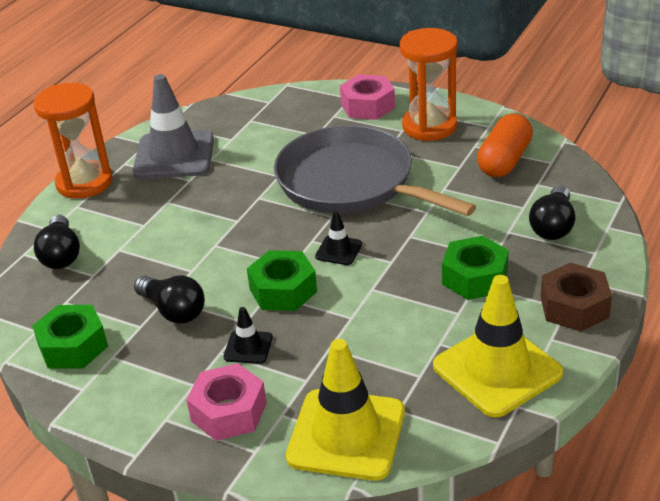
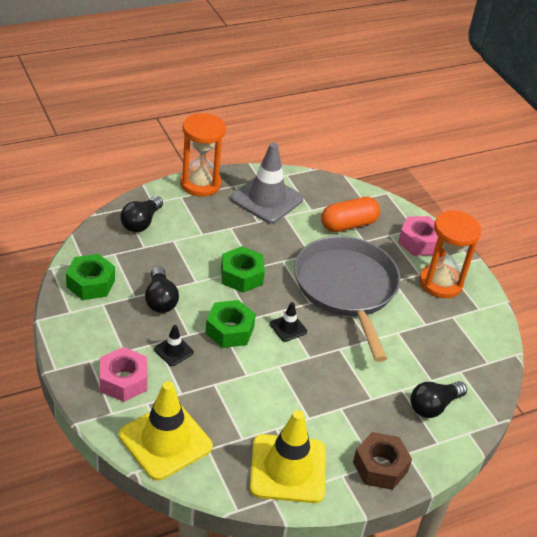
camera: 30 degrees right, 5 degrees up
(475, 277) = (344, 403): green nut -> green nut (241, 275)
(504, 161) = (459, 340): orange capsule -> orange capsule (348, 225)

